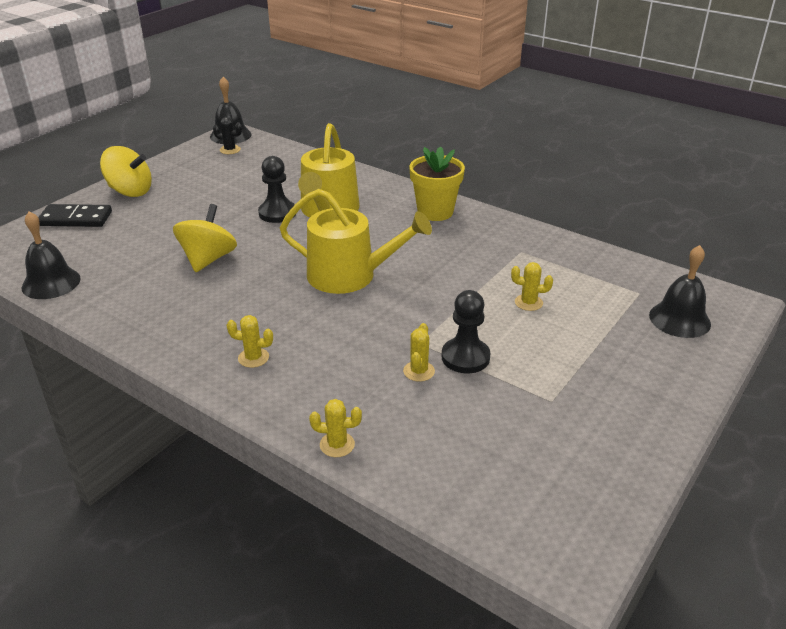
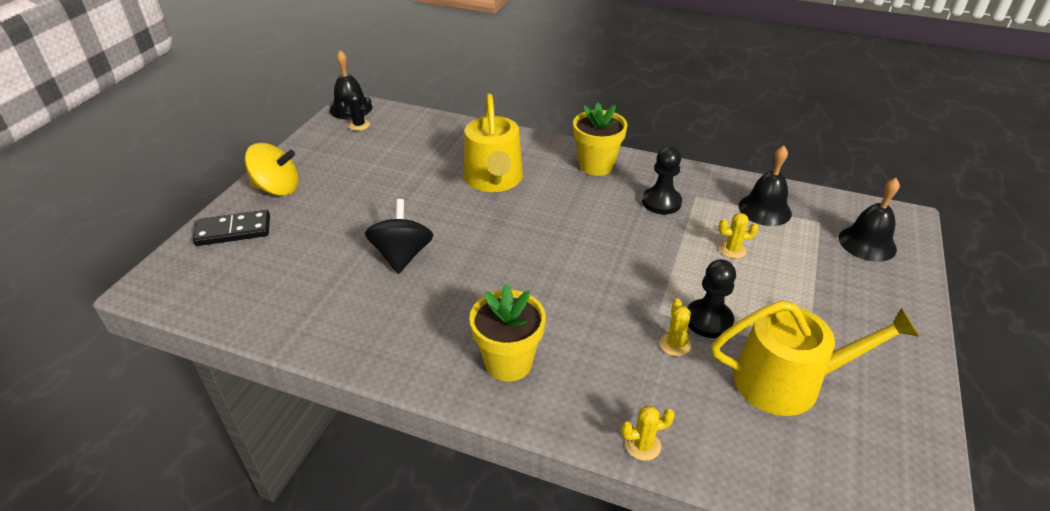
camera: 15 degrees left, 5 degrees up
(51, 283) = (245, 314): black bell -> black bell (764, 209)
(208, 259) = (402, 255): yellow spinning top -> black spinning top
(253, 358) = (508, 362): yellow cactus -> yellow flower pot
(277, 213) = (445, 190): black pawn -> black pawn (661, 202)
(350, 275) = (553, 249): yellow watering can -> yellow watering can (788, 381)

